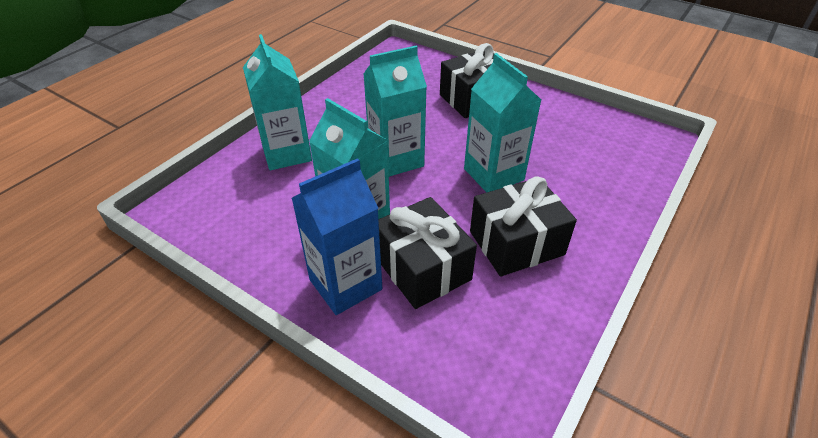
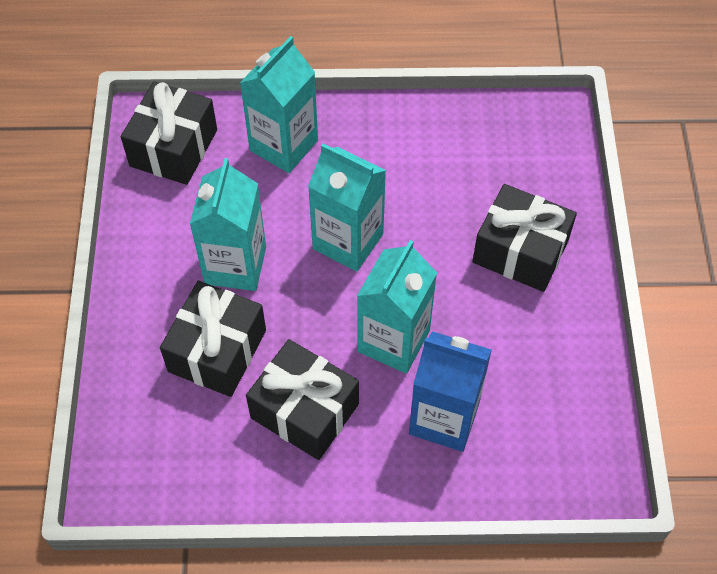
camera: 55 degrees right, 15 degrees up
(215, 207) = (174, 148): none -> black gift
(345, 284) = (158, 305): blue carton -> blue carton (444, 418)

